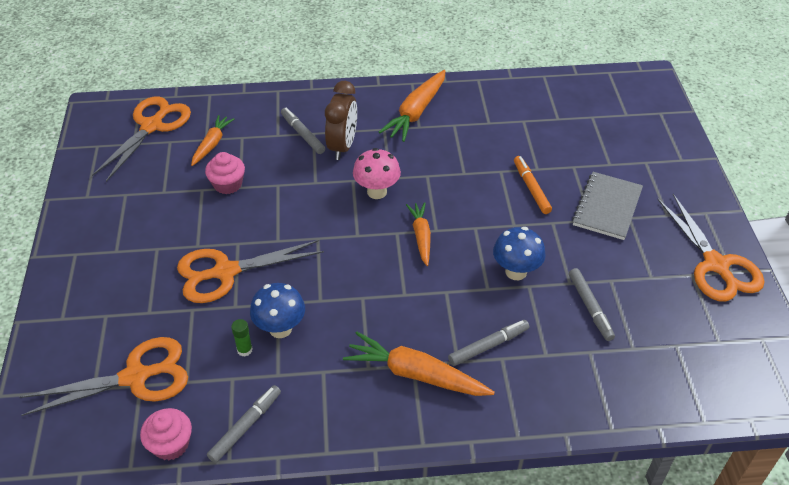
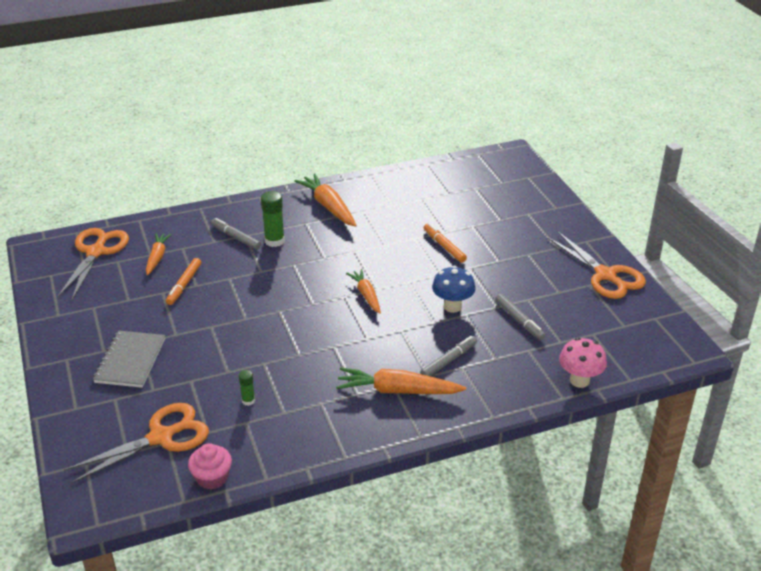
camera: 15 degrees left, 10 degrees down
(225, 272) = (208, 349): orange scissors -> none
(228, 184) = (184, 285): pink cupcake -> orange marker
(245, 426) = (271, 453): grey marker -> none
(280, 328) = (273, 380): blue mushroom -> none
(342, 146) = (274, 241): brown clock -> green glue stick
(377, 192) = (317, 269): pink mushroom -> pink mushroom (579, 380)
(416, 112) = (328, 206): orange carrot -> orange carrot turned 135 degrees clockwise
(607, 207) = (509, 250): grey notebook -> grey notebook (130, 361)

